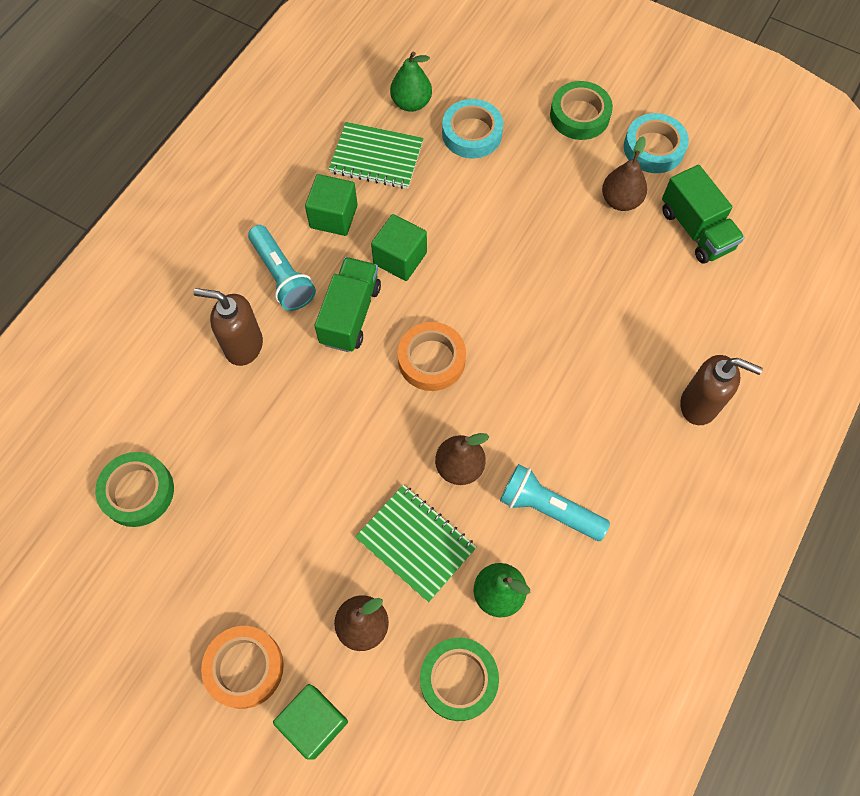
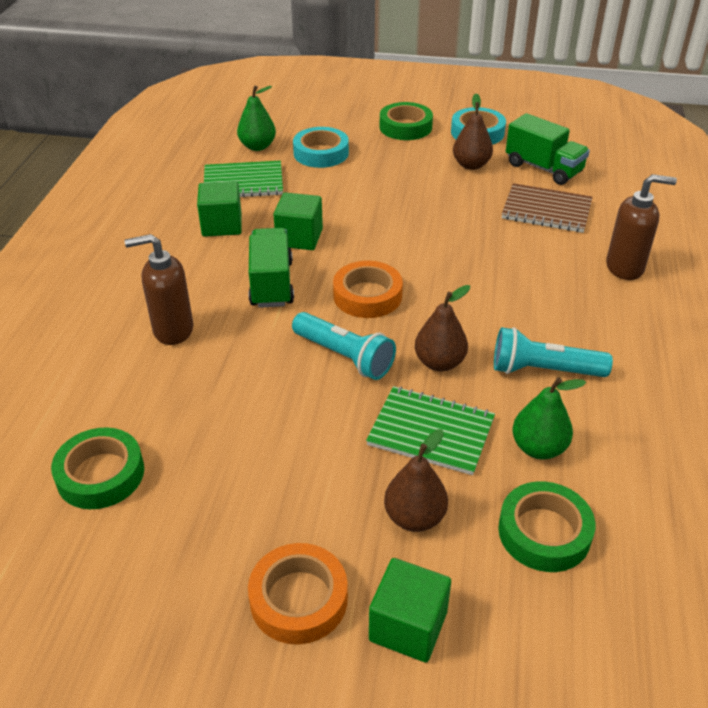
camera: 20 degrees left, 25 degrees down
(282, 276) = (190, 273): turquoise flashlight -> turquoise flashlight (344, 356)
(664, 296) = (546, 210): none -> brown notebook

